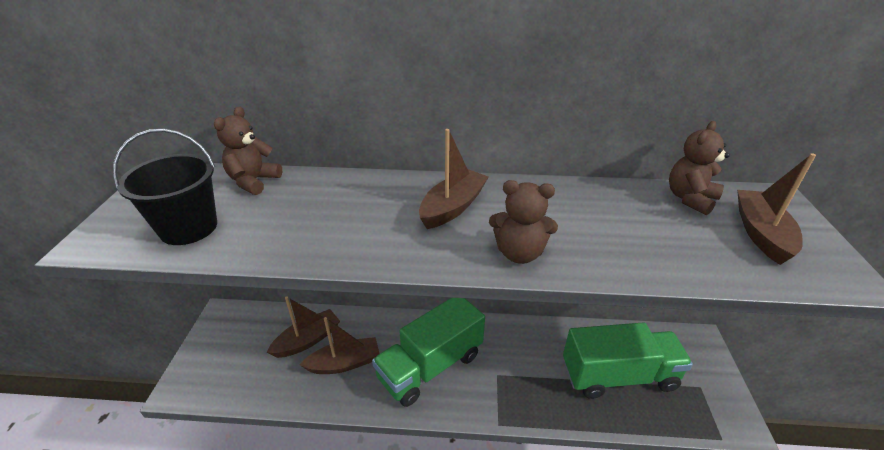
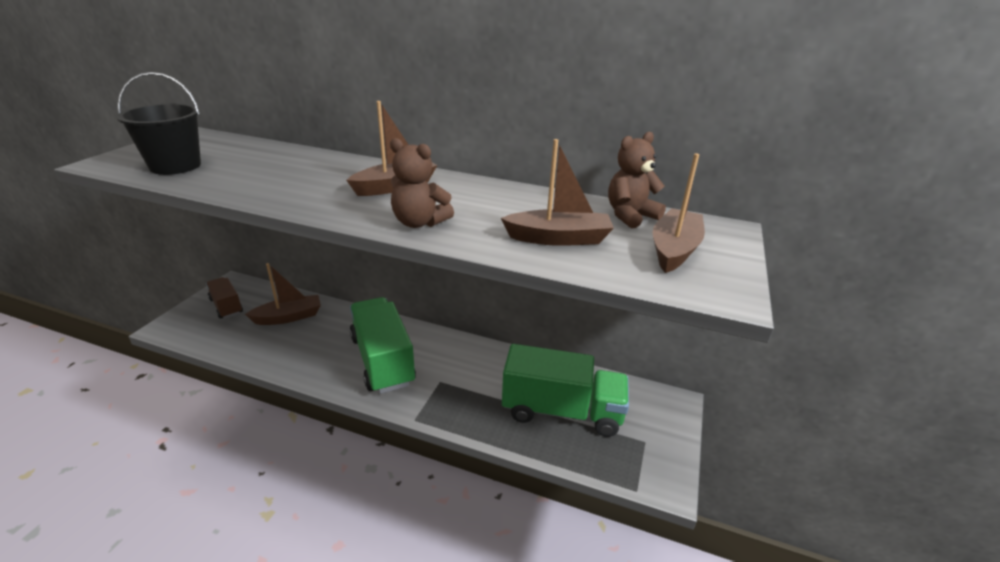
camera: 15 degrees right, 5 degrees down
(232, 344) = (226, 306): none -> brown truck
(253, 181) = (251, 147): brown teddy bear -> none
(344, 363) = (308, 341): brown boat -> brown boat (558, 238)
(430, 366) = (382, 360): green truck -> green truck turned 90 degrees clockwise

